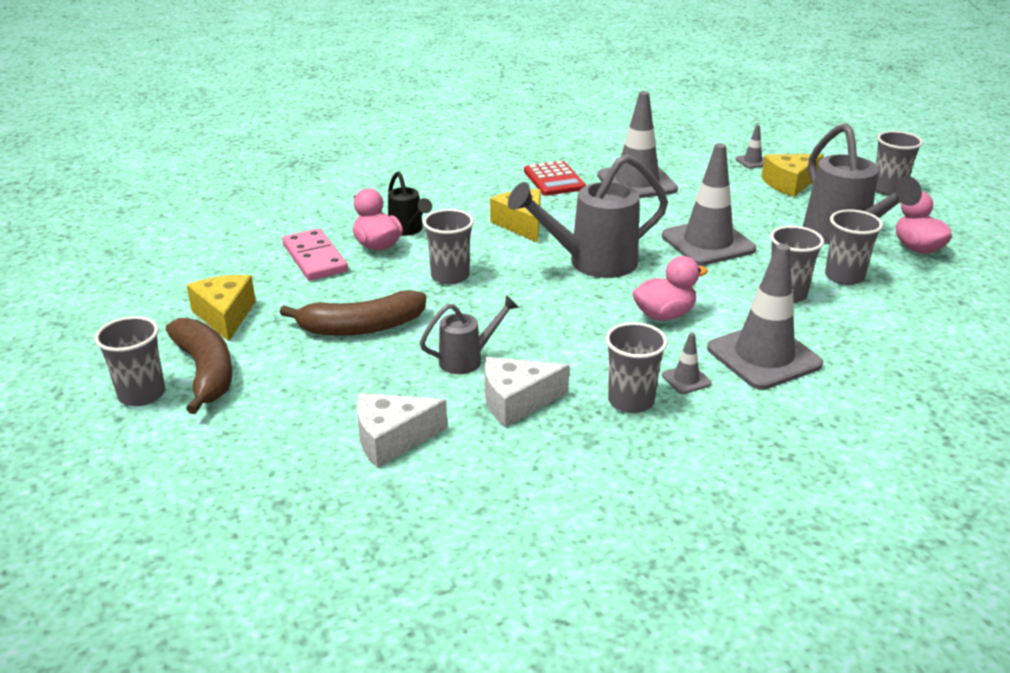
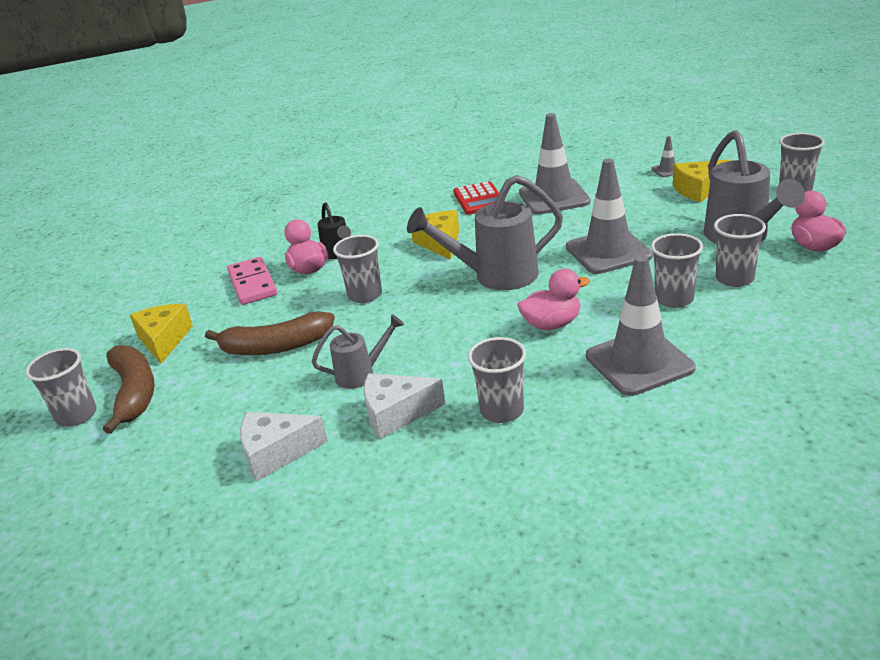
camera: 10 degrees right, 0 degrees up
(686, 379) = (559, 388): grey traffic cone -> none

